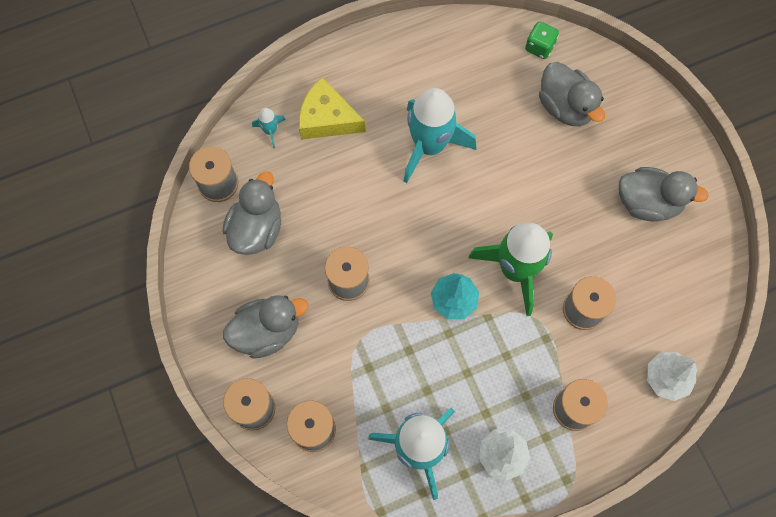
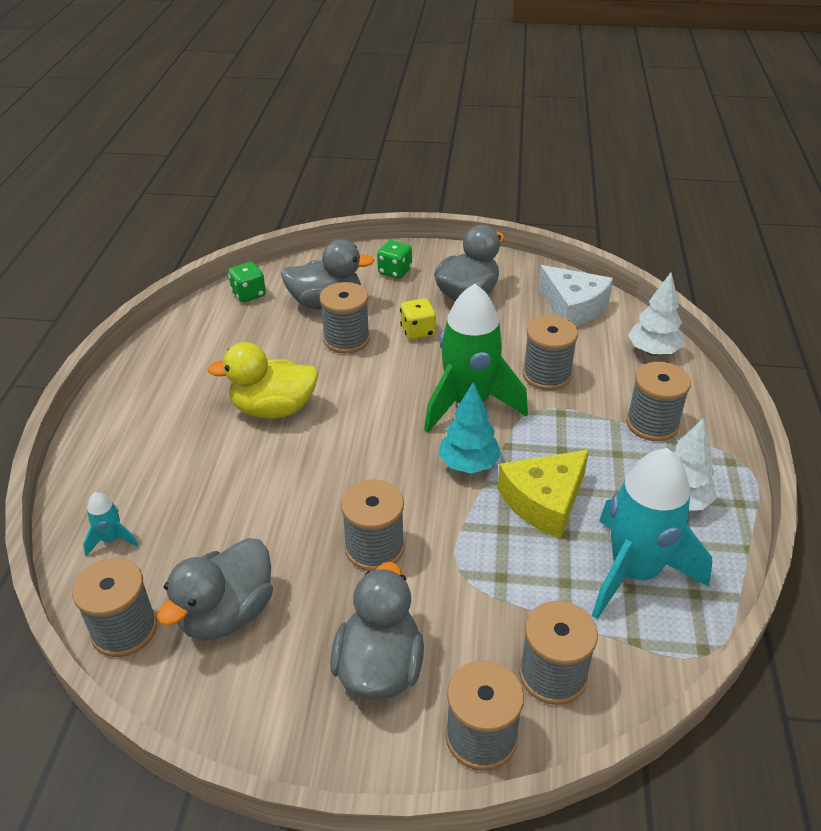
camera: 60 degrees left, 30 degrees down
(257, 229) = (227, 614): grey duck -> grey duck turned 105 degrees counterclockwise
(327, 119) = (154, 479): yellow cheese -> yellow cheese (544, 501)
(429, 146) = (273, 409): turquoise rocket -> yellow duck
(532, 147) = (346, 339): none -> grey spool
(575, 191) = (418, 331): none -> yellow dice
(641, 132) = (395, 271): none -> green dice
(687, 292) = (573, 306): none -> white cheese

